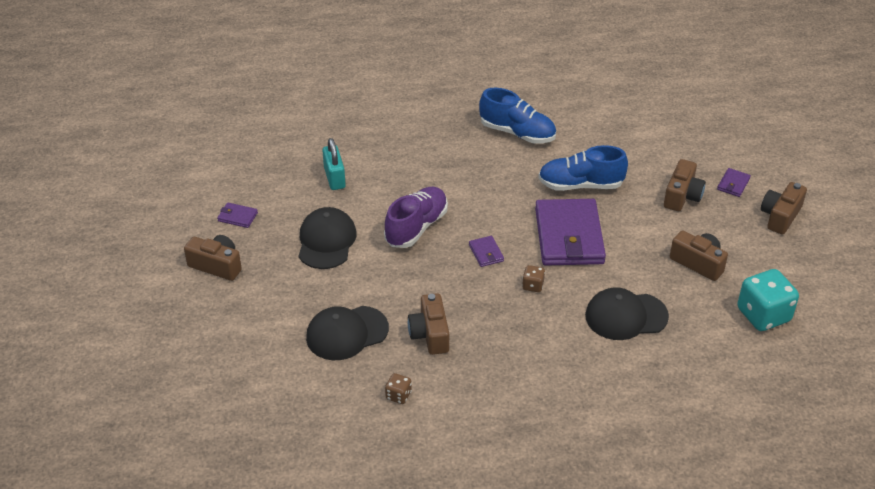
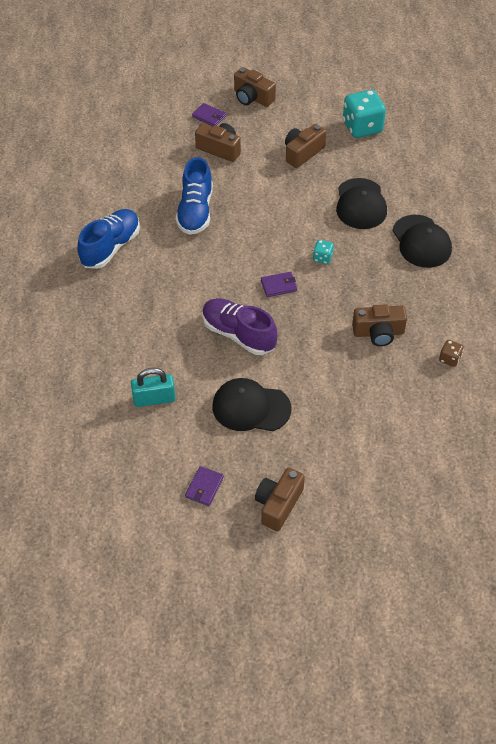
camera: 85 degrees left, 10 degrees up
(346, 333) = (376, 394): black cap -> black cap (421, 242)
(533, 286) = (322, 258): brown dice -> turquoise dice
(569, 236) = (262, 227): purple wallet -> none

